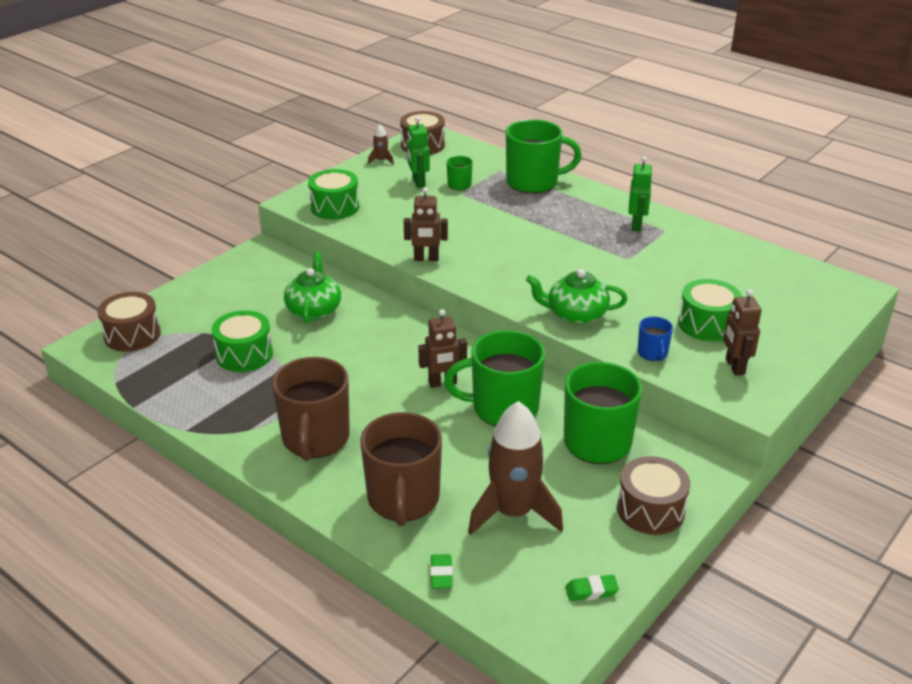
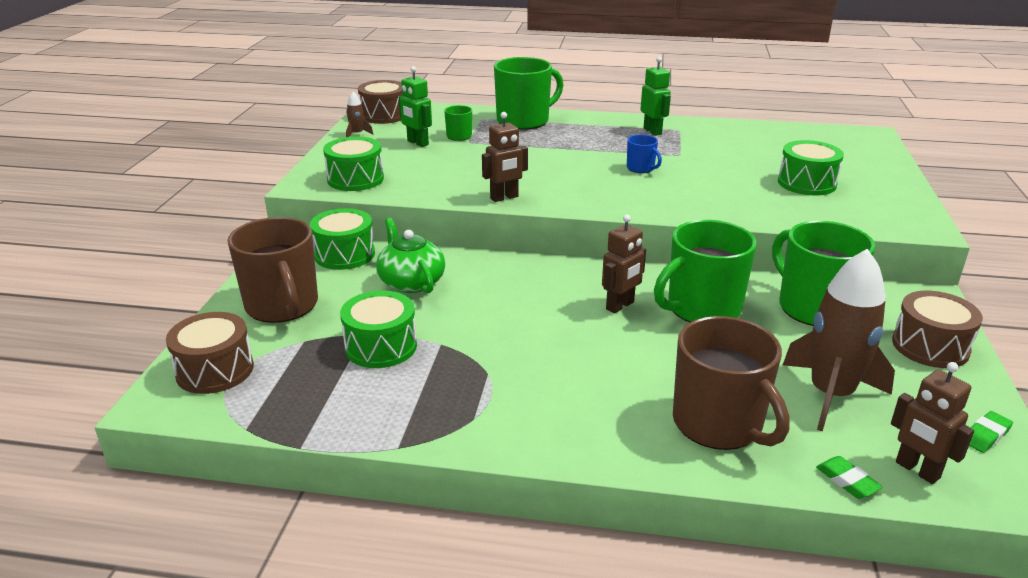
camera: 30 degrees left, 5 degrees down
(291, 270) = (344, 254): none -> green drum
(315, 439) = (558, 401): brown mug -> brown mug (282, 306)
(575, 314) = (697, 205): green teapot -> none
(652, 353) = (799, 215): blue mug -> blue mug (641, 168)
(734, 367) = (871, 206): brown robot -> brown robot (917, 470)

